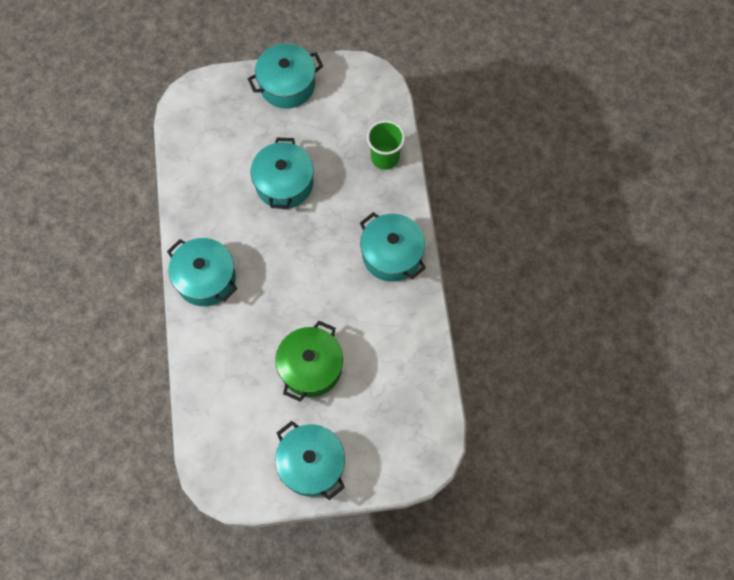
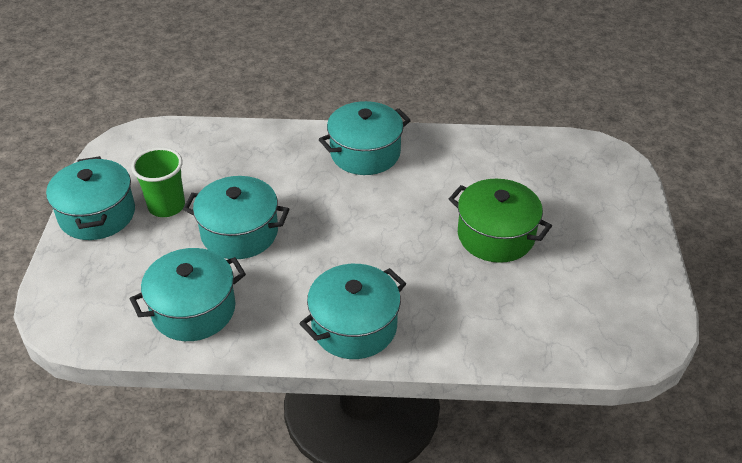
camera: 80 degrees left, 25 degrees down
(311, 464) = (619, 248): turquoise pot -> turquoise pot (193, 309)
(385, 157) = (240, 143): green cup -> green cup (166, 206)

